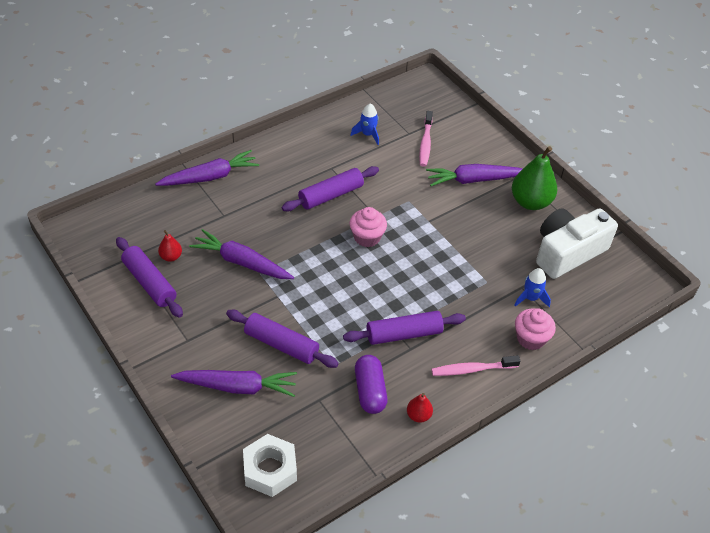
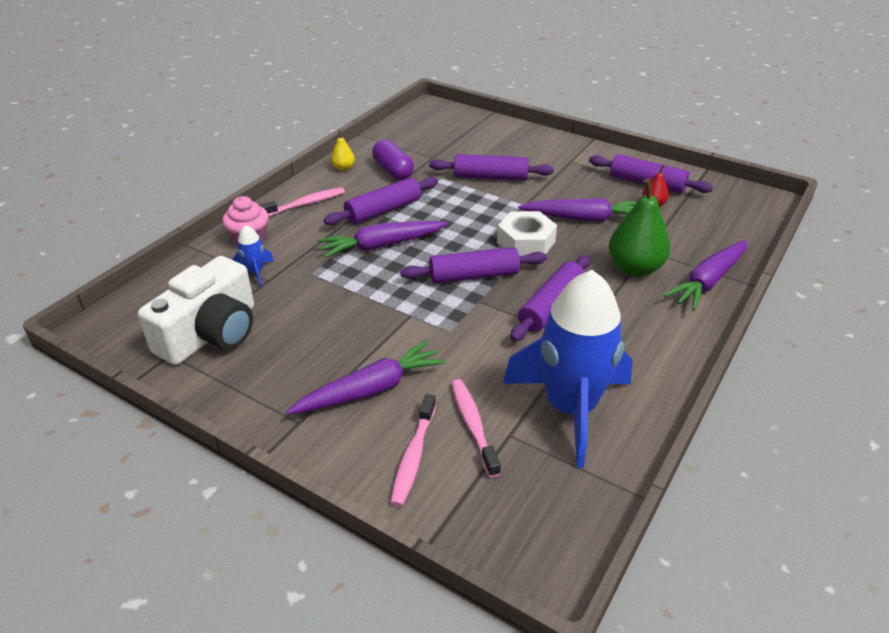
camera: 160 degrees right, 10 degrees down
(237, 387) = (503, 148): purple carrot -> purple carrot (382, 246)
(270, 470) = (441, 121): white nut -> white nut (526, 242)
(367, 134) = (570, 408): blue rocket -> blue rocket, size x2.47
(367, 237) = (474, 276): pink cupcake -> purple rolling pin
(418, 415) = (343, 168): red pear -> yellow pear
(464, 139) = (413, 456): none -> pink toothbrush
(530, 202) = (274, 384): green pear -> green pear (634, 268)

